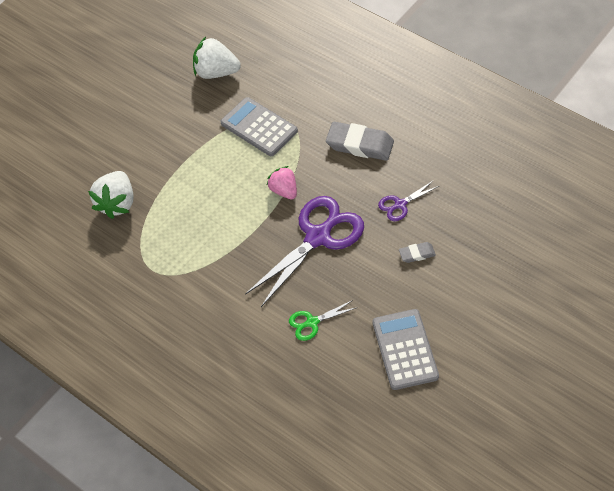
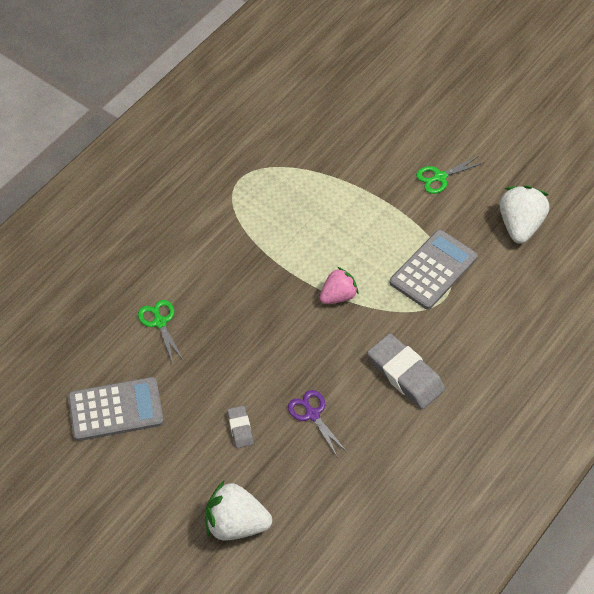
camera: 85 degrees right, 0 degrees up
(117, 203) = (327, 143): white strawberry -> white strawberry (236, 524)
(163, 123) = (439, 177): none -> green scissors
(318, 237) = (271, 329): purple scissors -> none
(360, 145) = (405, 374): grey eraser -> grey eraser turned 60 degrees counterclockwise

